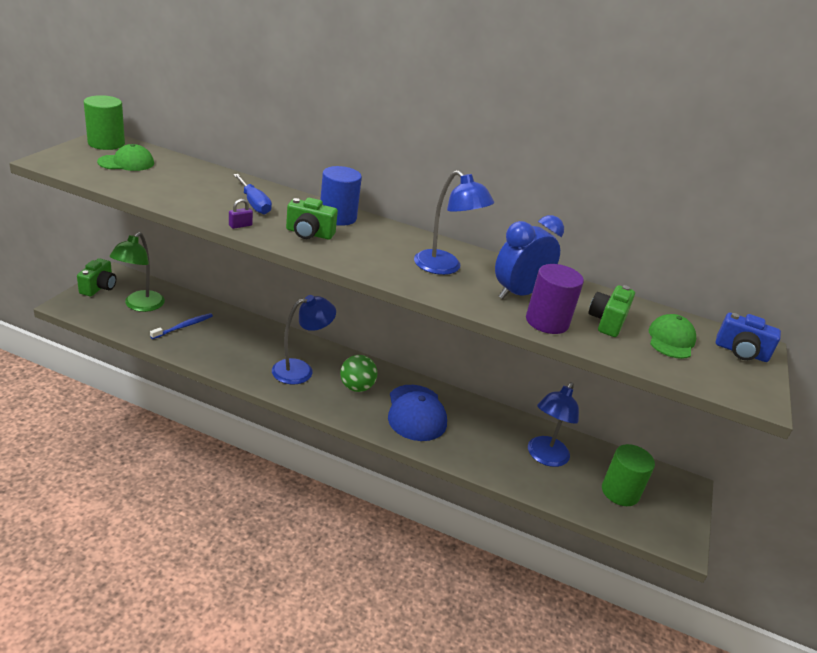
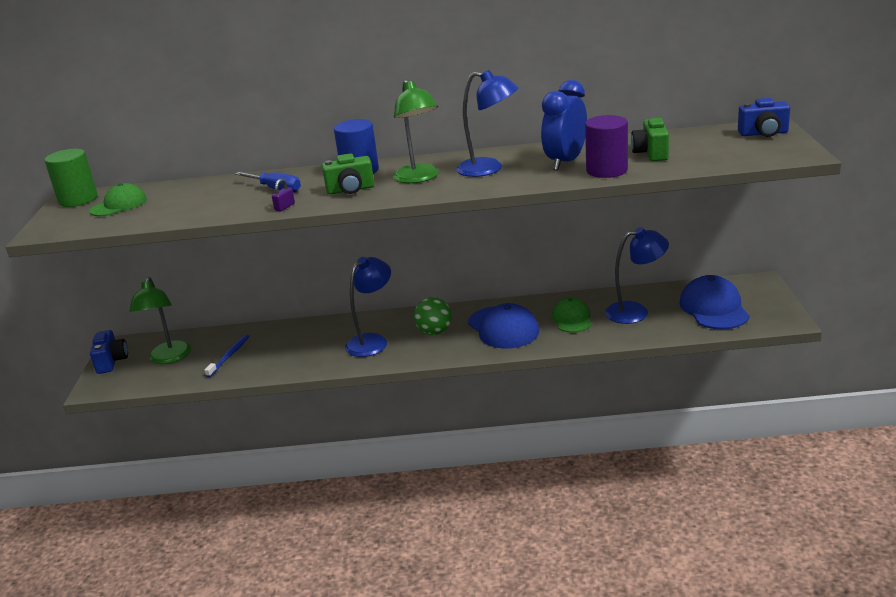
camera: 15 degrees left, 5 degrees down
(99, 287) = (111, 361): green camera -> blue camera
(376, 249) = (419, 178): none -> green lamp
(544, 457) = (635, 311): blue lamp -> blue lamp turned 105 degrees counterclockwise
(620, 492) = (714, 308): green cylinder -> blue cap
(671, 340) = (708, 146): green cap -> green cap (572, 319)

